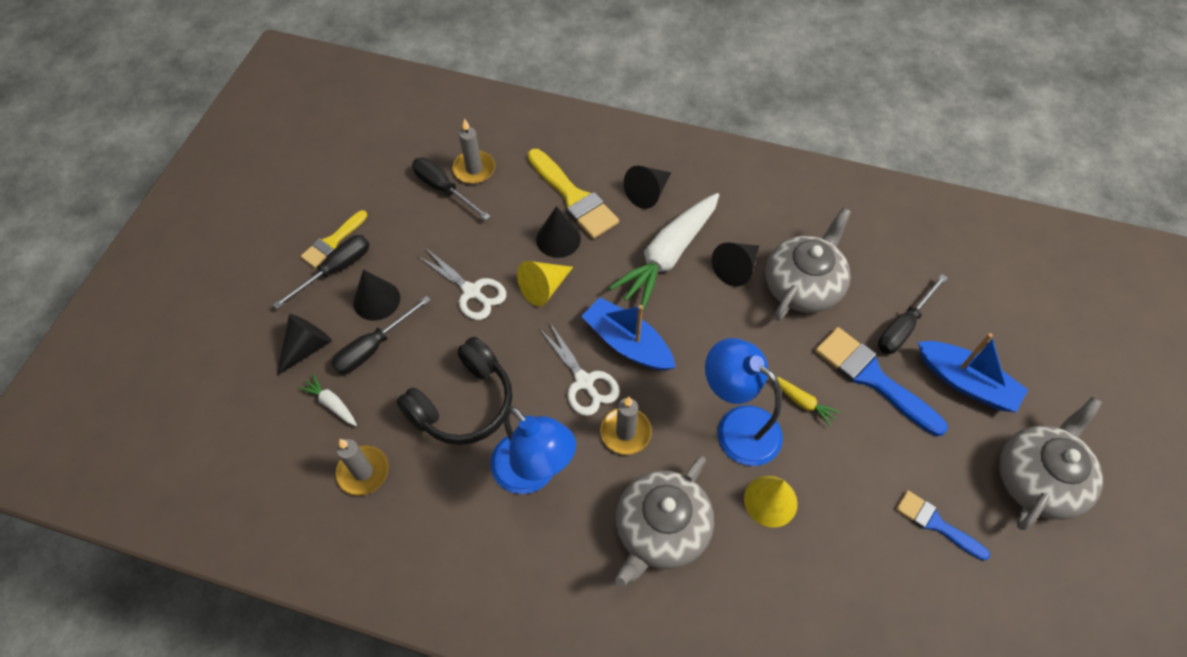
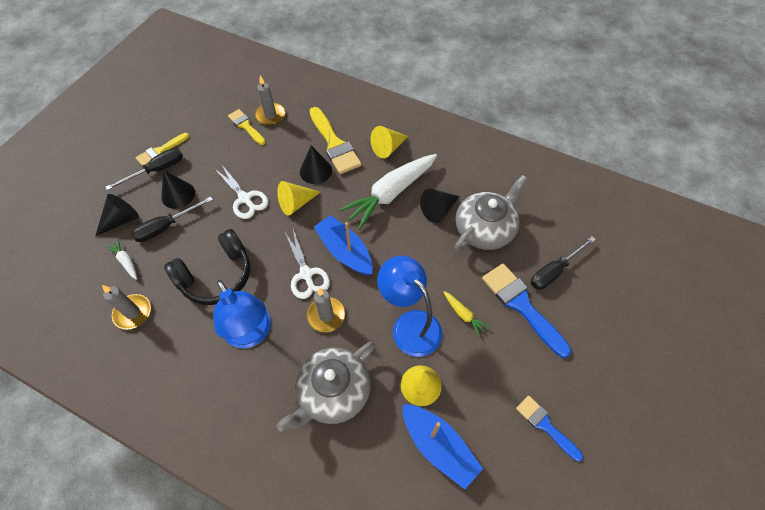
camera: 10 degrees right, 0 degrees up
(444, 189) = (246, 126): black screwdriver -> yellow brush
(648, 193) = (388, 148): black cone -> yellow cone
(965, 382) = (593, 320): blue boat -> blue boat (438, 446)
(1037, 478) = (635, 404): grey teapot -> none

